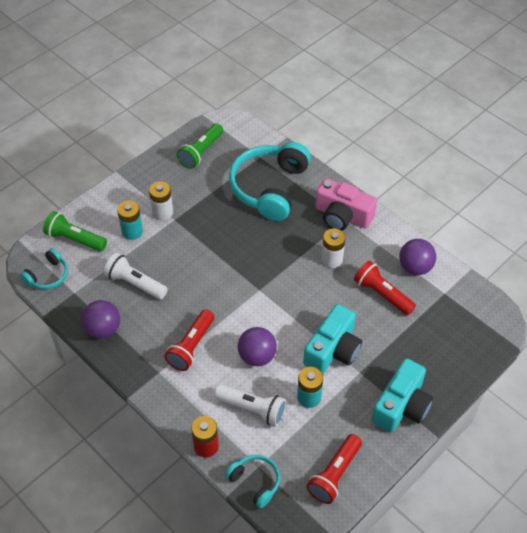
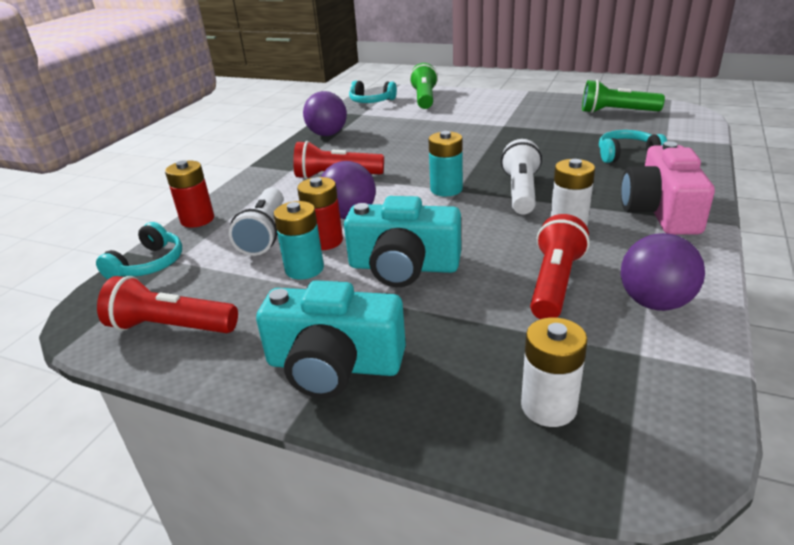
camera: 70 degrees right, 20 degrees down
(132, 231) = (462, 114): turquoise battery -> turquoise battery (446, 189)
(135, 283) = (397, 131): white flashlight -> white flashlight (521, 192)
(162, 212) = (505, 118): white battery -> white battery (548, 407)
(269, 188) = (627, 155): turquoise headphones -> turquoise headphones, size x0.49
(282, 379) = (325, 241): none -> red battery

